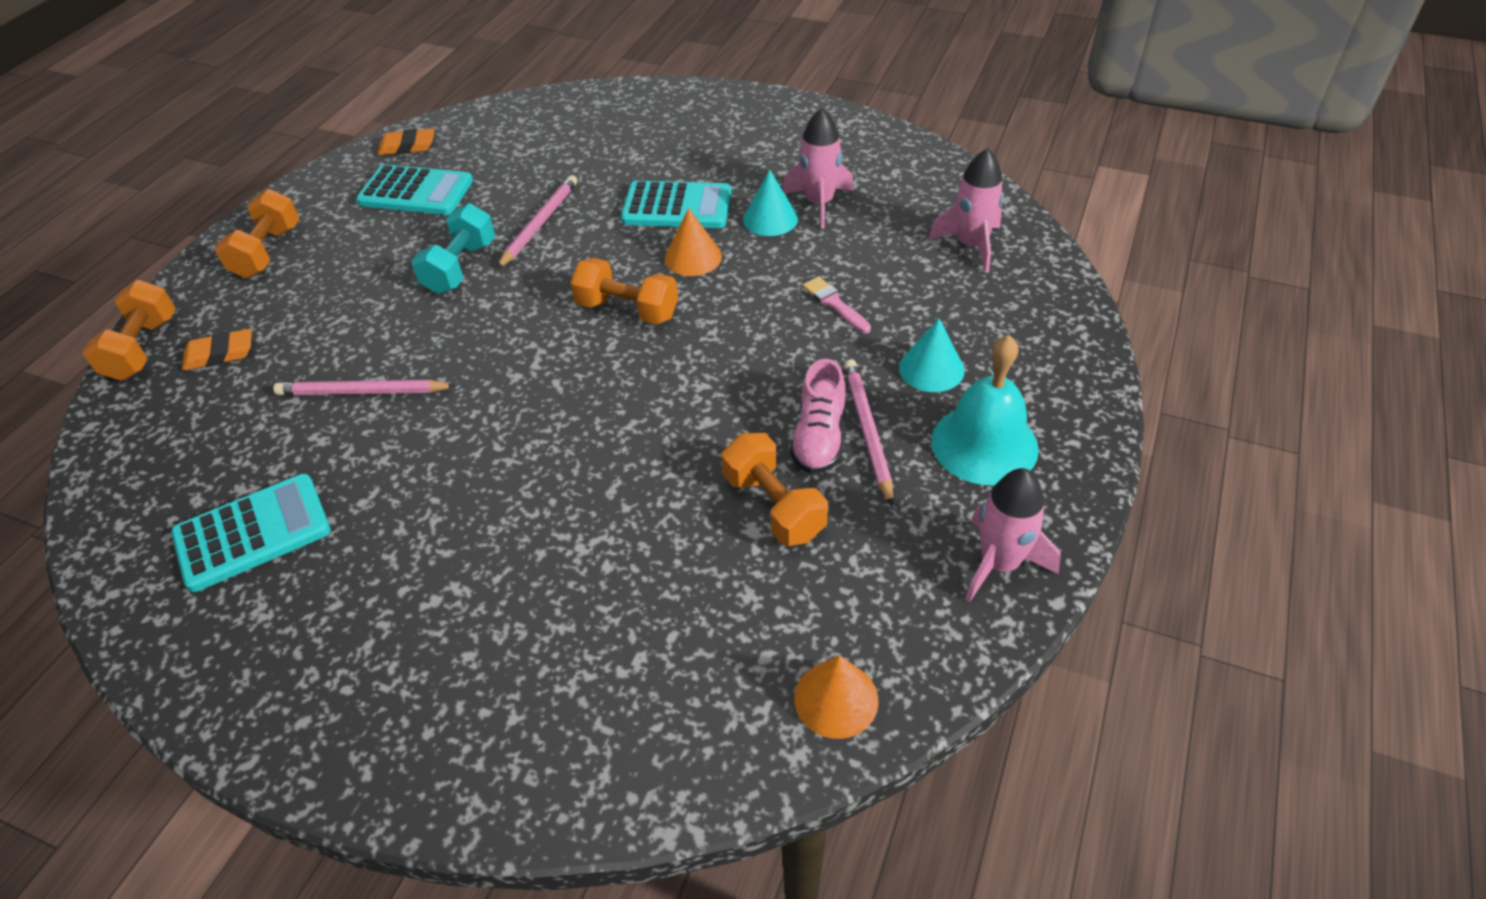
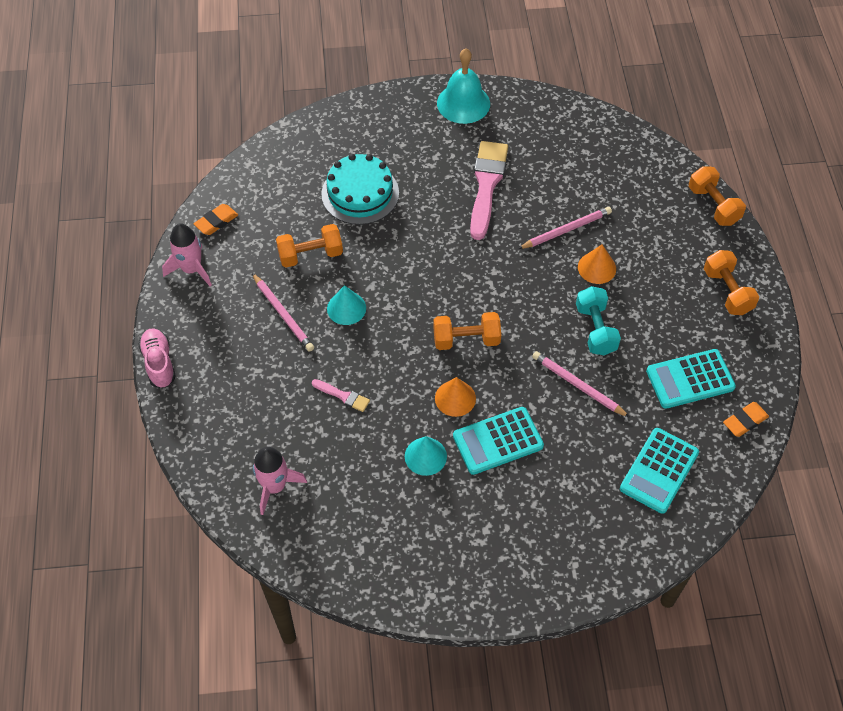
camera: 150 degrees right, 10 degrees up
(220, 354) = (667, 219): orange eraser -> orange eraser (216, 222)
(252, 533) = (542, 149): turquoise calculator -> turquoise calculator (659, 471)
(401, 508) = (487, 185): none -> pink brush
(539, 224) = (578, 385): pink pencil -> pink pencil turned 135 degrees clockwise
(619, 584) = (360, 193): none -> turquoise cake
(774, 506) = (310, 255): orange dumbbell -> orange dumbbell turned 45 degrees counterclockwise
(819, 203) = (400, 487): pink rocket -> none
(819, 438) = (307, 300): pink shoe -> pink shoe (159, 363)
(836, 699) = (242, 187): orange cone -> orange cone (597, 268)
(931, 369) = (264, 369): turquoise cone -> turquoise cone (346, 308)
(984, 444) = (218, 331): turquoise bell -> turquoise bell (463, 103)

